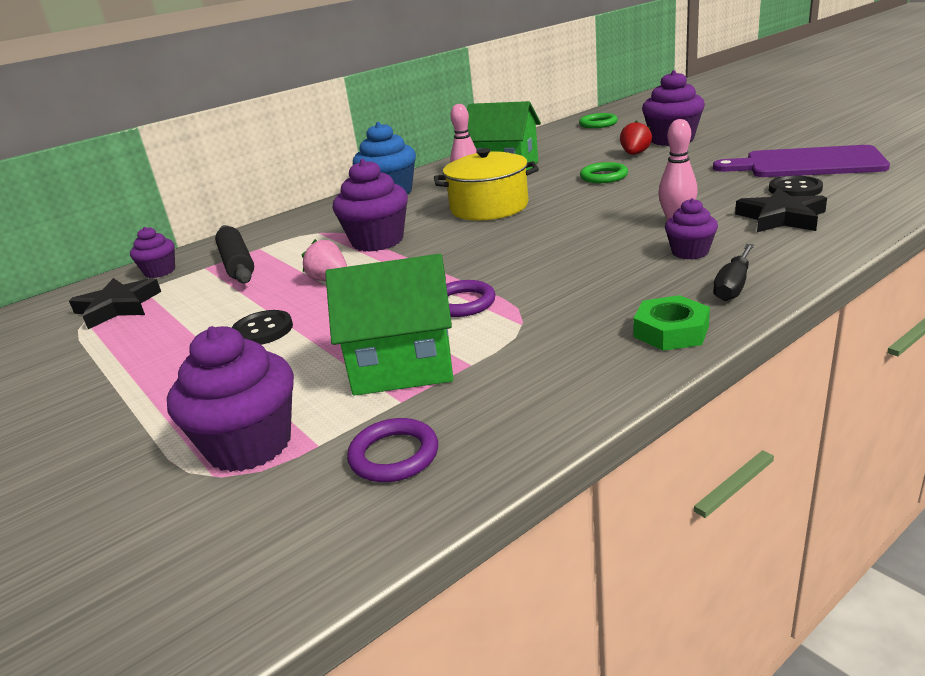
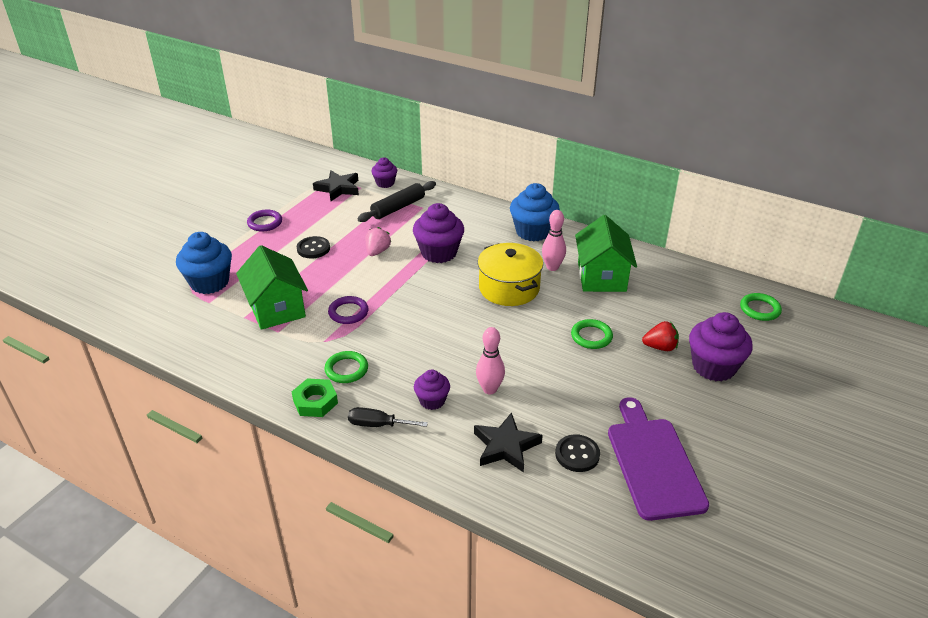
camera: 65 degrees right, 10 degrees up
(249, 445) = (209, 282): purple cupcake -> blue cupcake
(394, 455) = (200, 327): purple ring -> purple ring (265, 223)
(602, 306) = (346, 369): none -> green ring

